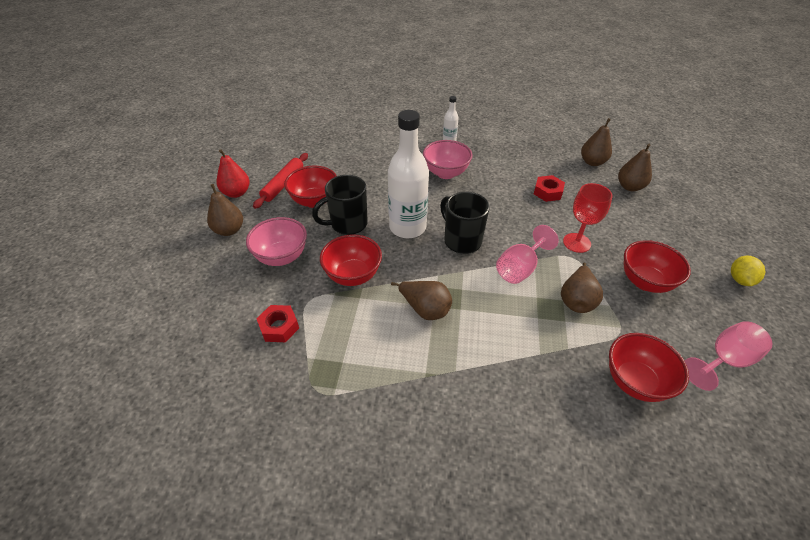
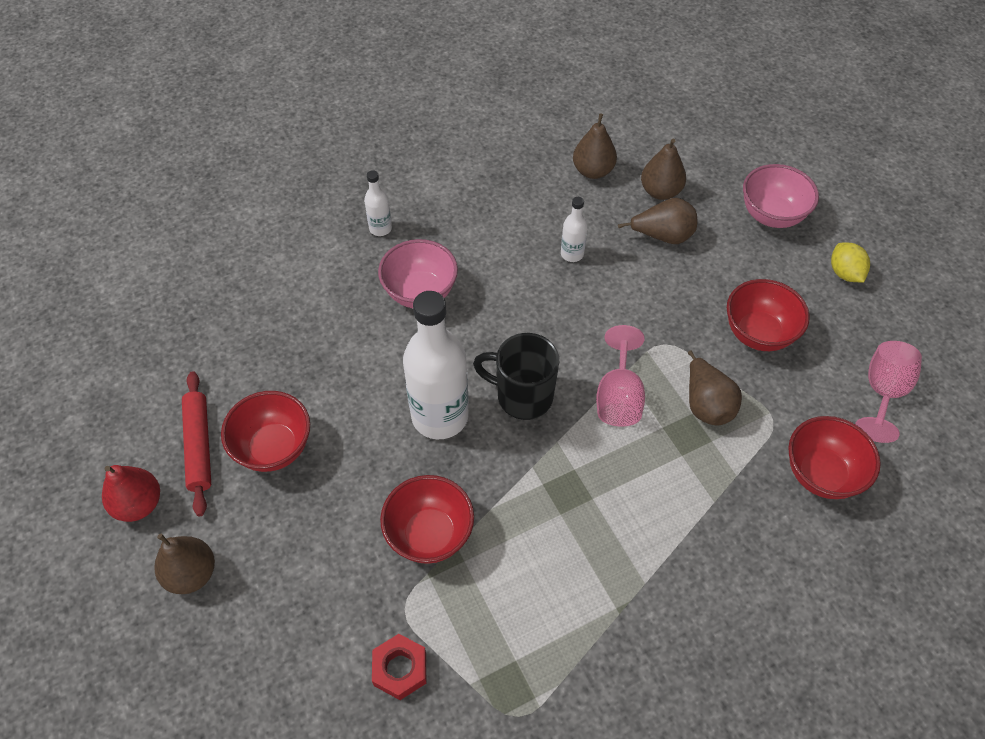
camera: 35 degrees left, 10 degrees up
(281, 257) = (309, 567): pink bowl -> pink bowl (771, 215)
(347, 224) = (355, 459): black mug -> none
(425, 309) = (554, 525): brown pear -> brown pear (662, 236)
(547, 192) = (572, 254): red nut -> white bottle
(576, 243) = (655, 318): red goblet -> none

